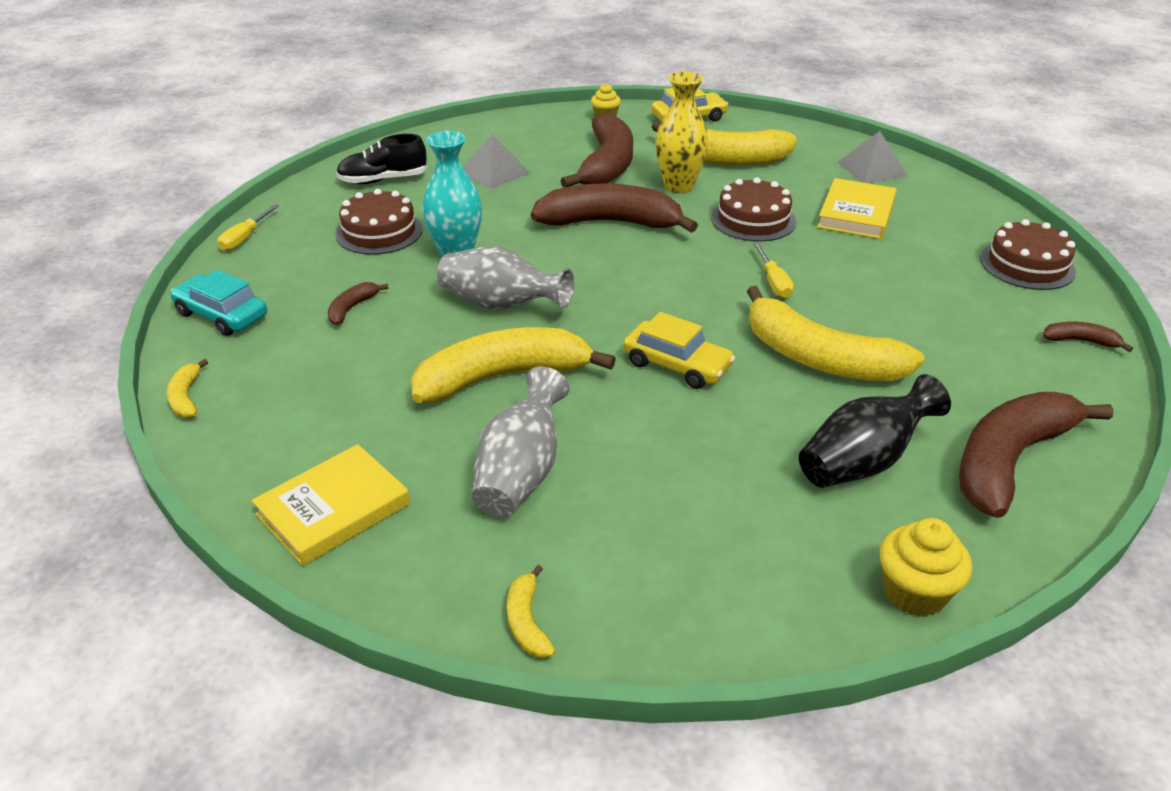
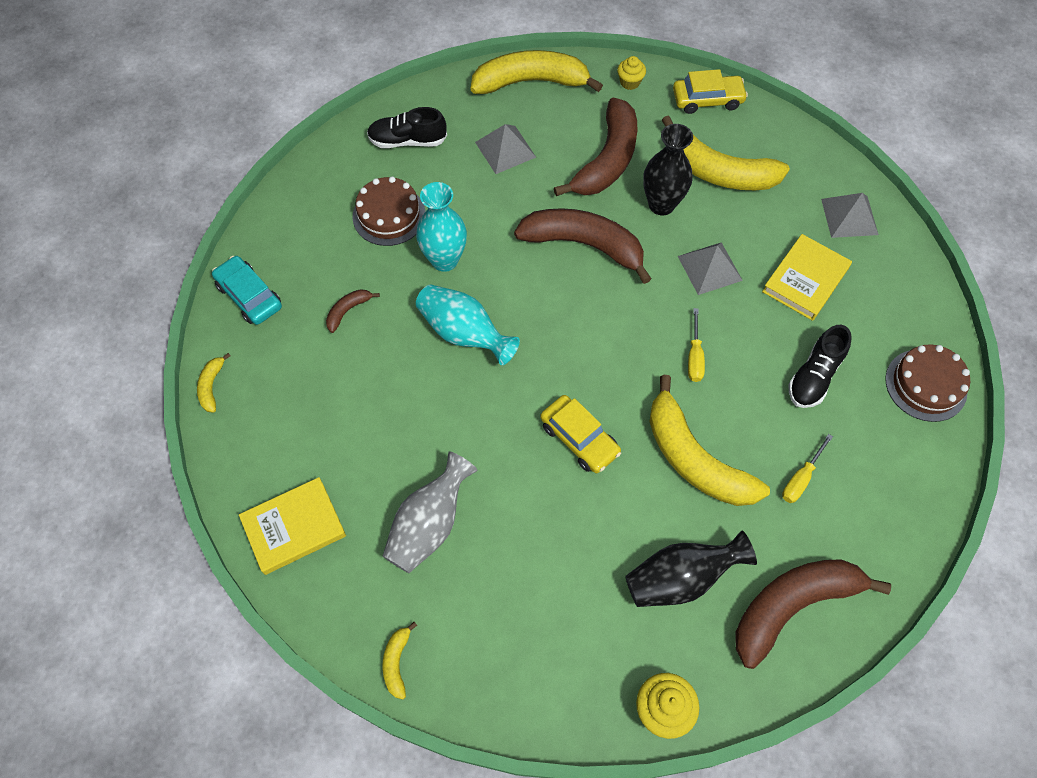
camera: 15 degrees right, 25 degrees up
(245, 238) = (281, 200): yellow screwdriver -> yellow screwdriver (801, 478)
(501, 305) = (464, 334): grey vase -> turquoise vase
(503, 377) = (443, 420): yellow banana -> yellow banana (531, 82)
(678, 186) = (661, 204): yellow vase -> black vase
(753, 220) = (709, 268): brown cake -> grey pyramid
(909, 277) = (814, 376): none -> black shoe
(1080, 341) = (920, 491): brown banana -> none

